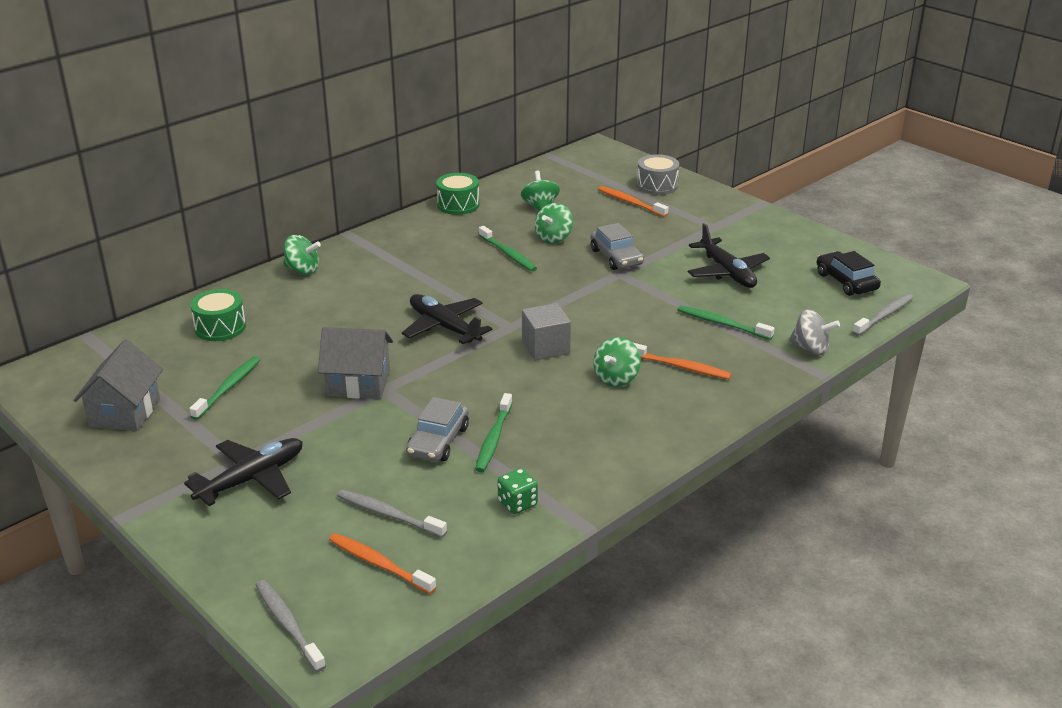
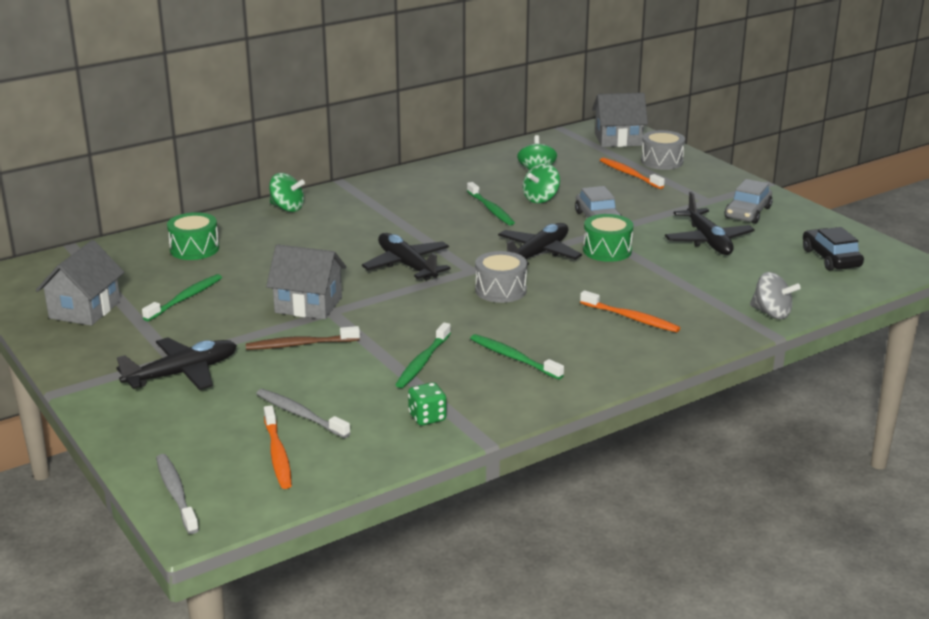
camera: 10 degrees right, 5 degrees down
(364, 431) = (300, 344): none -> brown toothbrush
(379, 564) = (277, 454): orange toothbrush -> orange toothbrush turned 150 degrees counterclockwise
(438, 441) = (368, 359): grey car -> grey car (748, 213)
(458, 205) = (456, 165): green drum -> green drum (607, 250)
(545, 347) = (500, 290): grey cube -> grey drum
(569, 302) = (537, 254): none -> black plane
(608, 164) = (618, 140): none -> grey house
(616, 378) = (562, 322): green spinning top -> none
(722, 324) = (687, 285): green toothbrush -> green toothbrush (514, 358)
(884, 315) = (861, 291): grey toothbrush -> none

